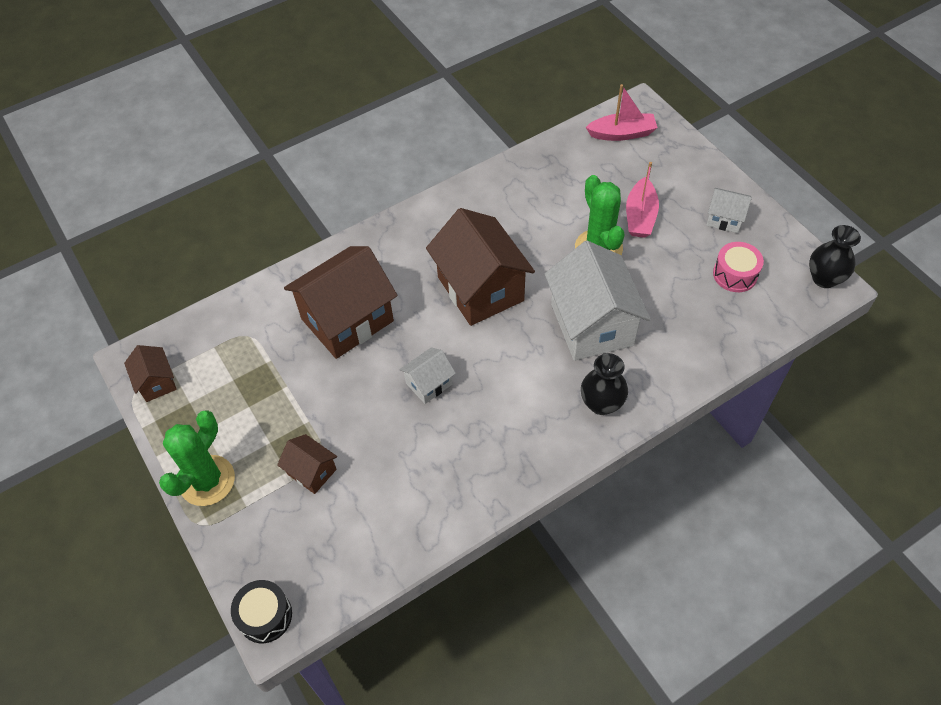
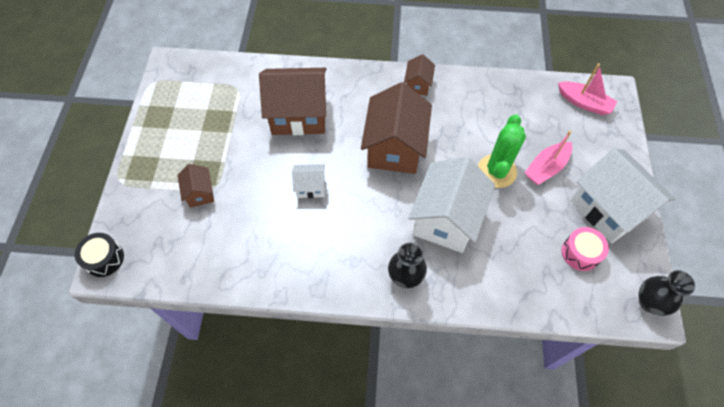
camera: 35 degrees right, 5 degrees up
(156, 382) = (168, 84): brown house -> brown house (418, 84)
(207, 480) = (144, 158): green cactus -> none
(724, 219) = (608, 209): white house -> white house, size x2.08

